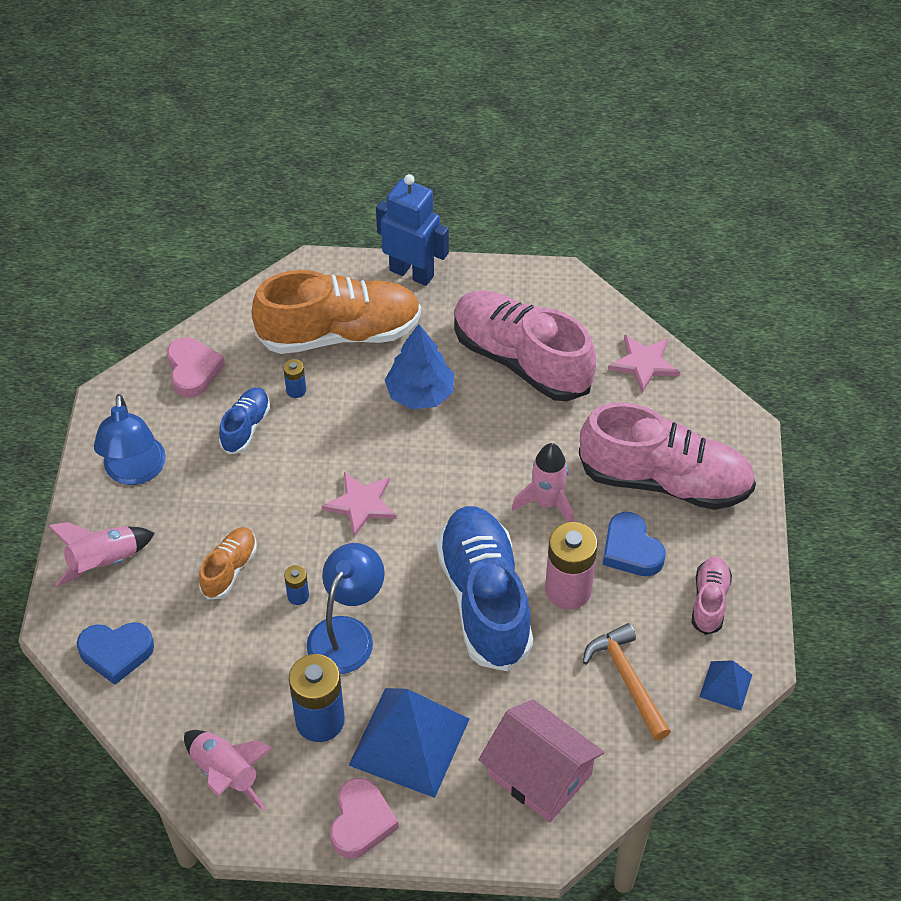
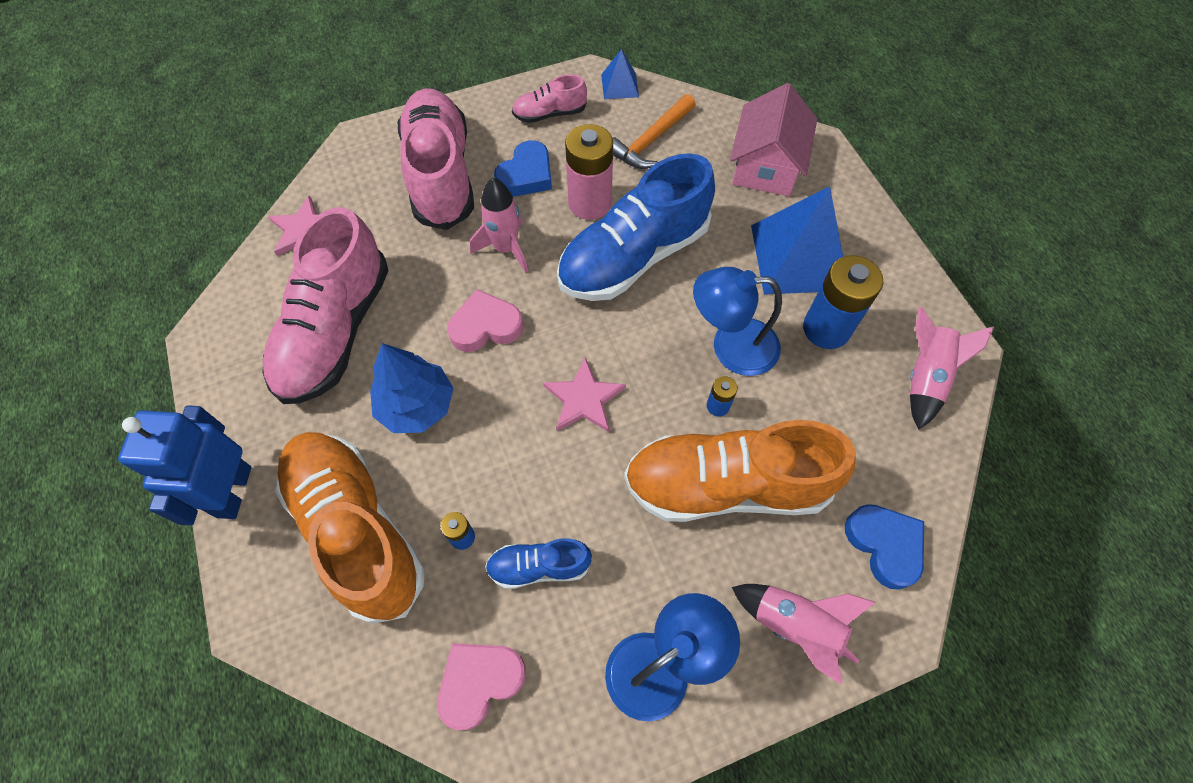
camera: 115 degrees left, 10 degrees up
(229, 569) = (726, 485): orange shoe -> orange shoe, size x2.10
(361, 822) = (888, 261): pink heart -> pink heart (485, 326)

